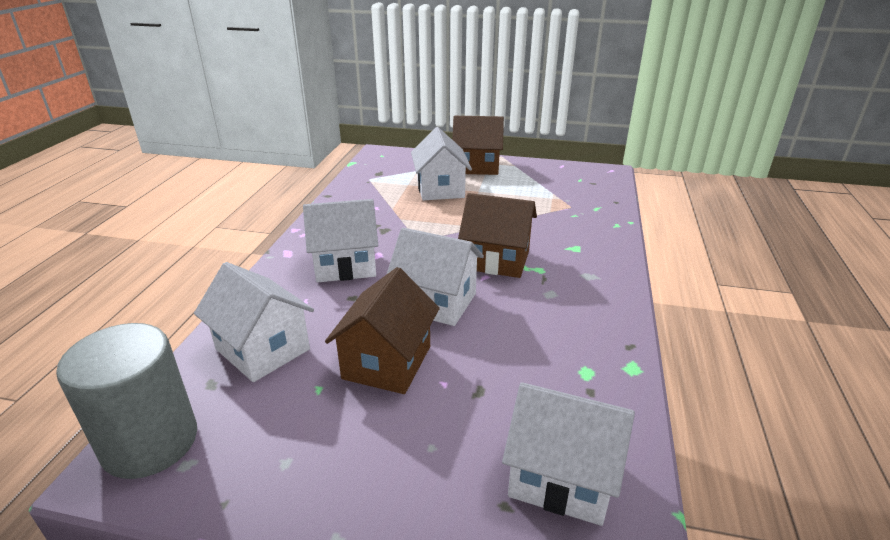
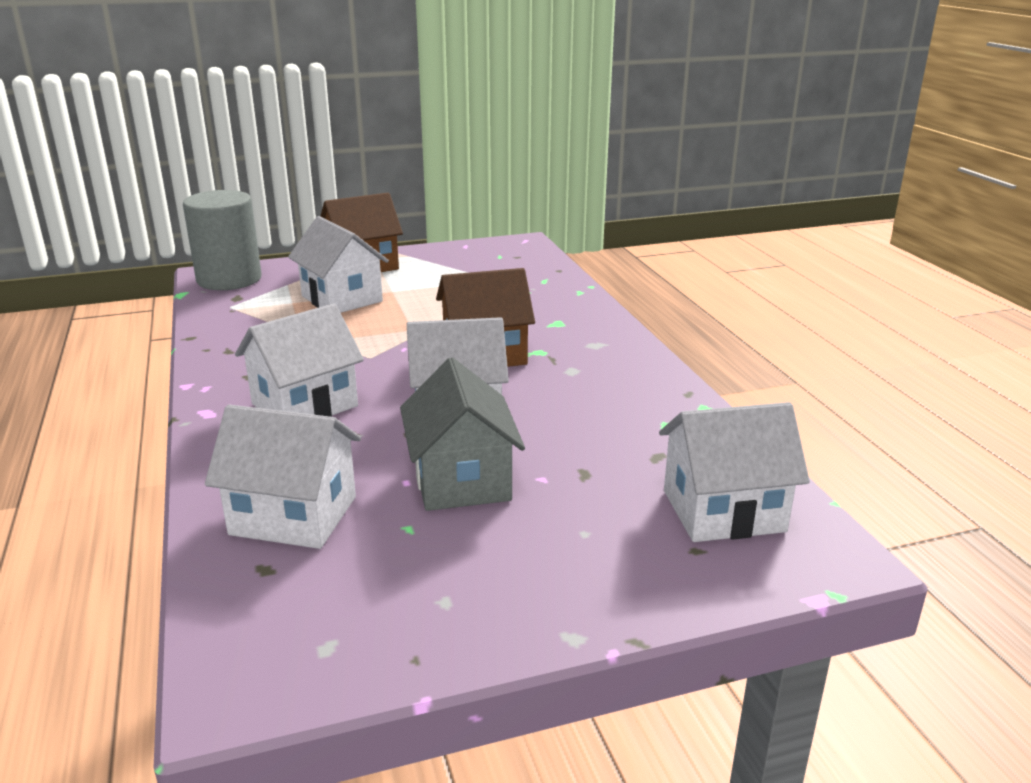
camera: 30 degrees left, 5 degrees down
(150, 442) = (253, 647): grey cylinder -> grey cylinder (229, 279)
(387, 362) = (461, 480): brown house -> grey house

